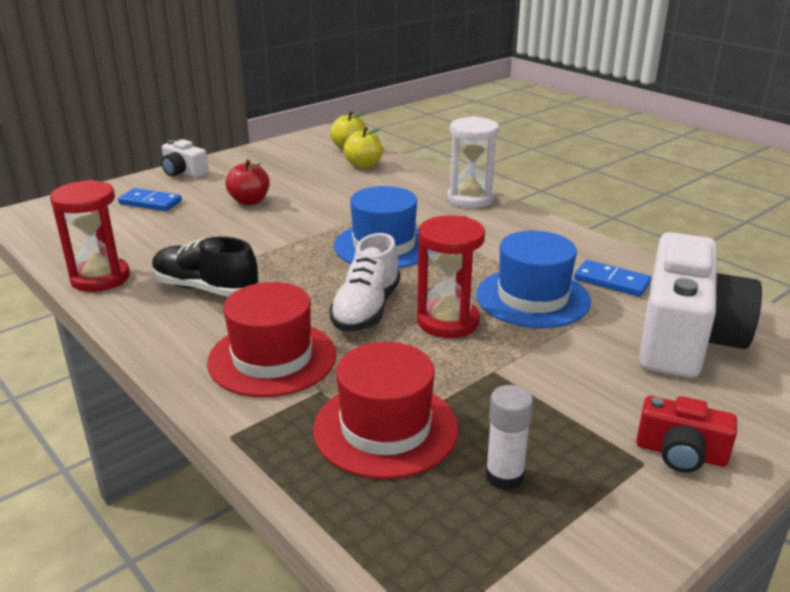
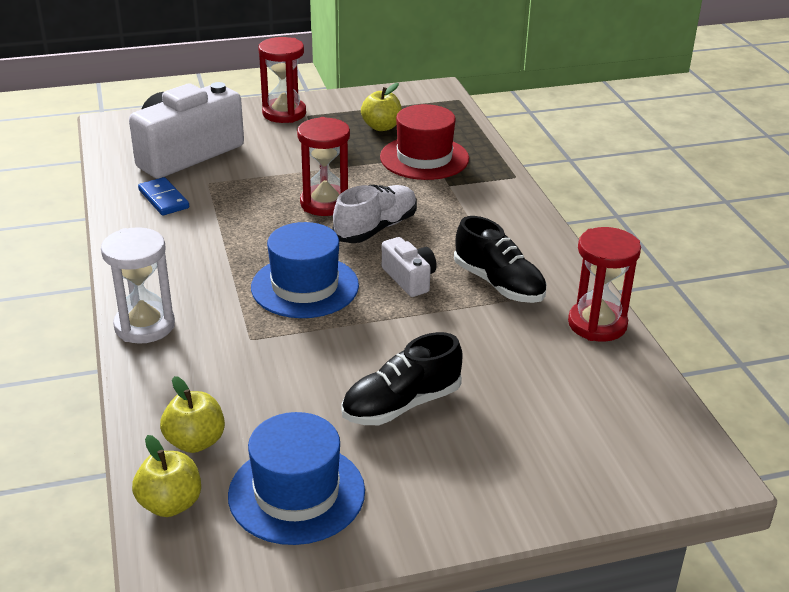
camera: 155 degrees left, 5 degrees up
(150, 203) = (532, 444): blue domino -> none
(183, 172) = (468, 514): white camera -> white camera (409, 279)
(249, 201) = (401, 405): red apple -> black shoe
(272, 358) = (469, 211): red hat -> none
(504, 476) = (381, 127): white glue stick -> yellow apple
(532, 298) = (242, 203): blue hat -> blue hat (296, 493)
(680, 453) = (284, 113): red camera -> red hourglass

